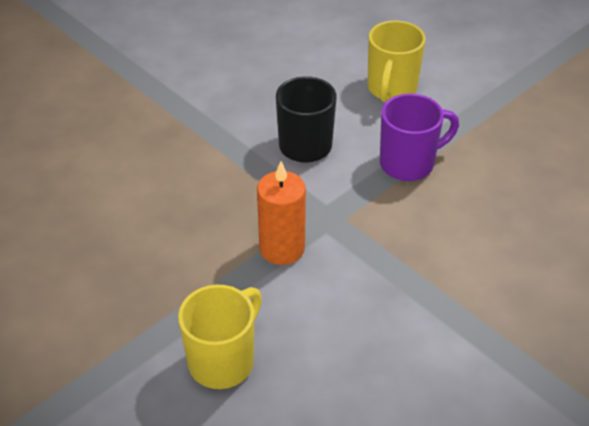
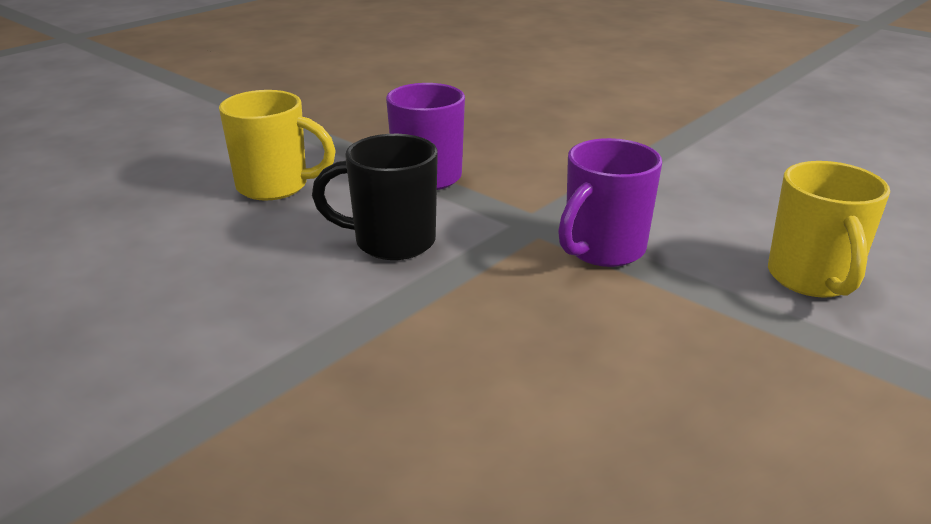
camera: 95 degrees left, 15 degrees down
(223, 361) = (812, 279): yellow mug -> yellow mug turned 120 degrees counterclockwise
(282, 248) = (602, 250): orange candle -> purple mug

